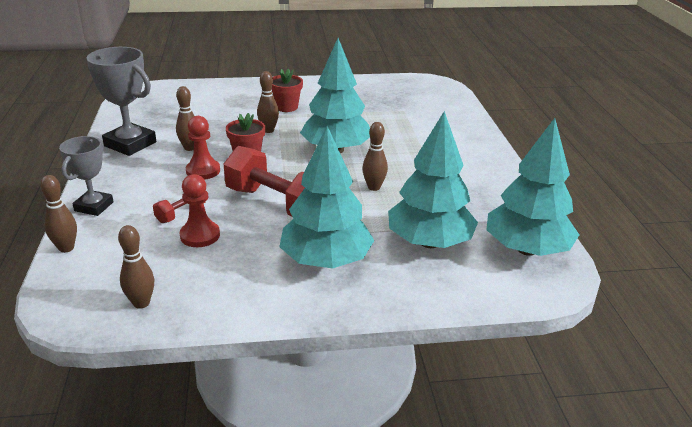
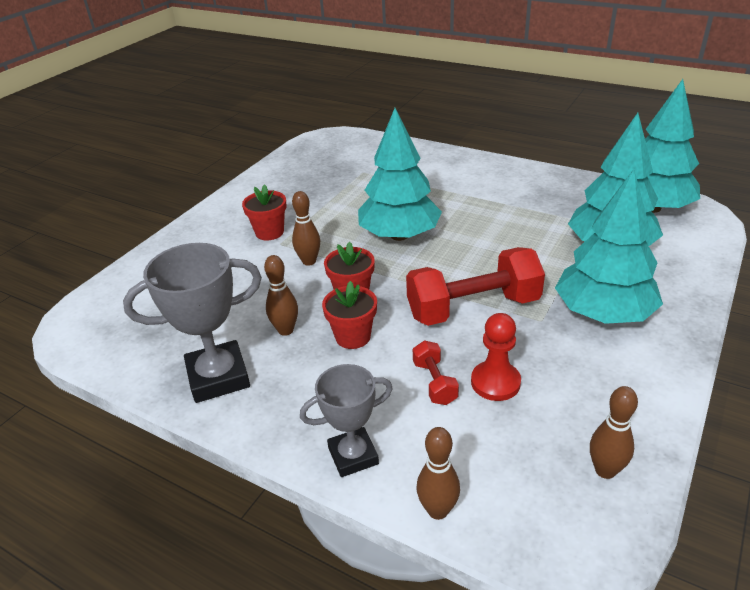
camera: 50 degrees left, 5 degrees up
(94, 206) = (353, 456): grey trophy -> grey trophy turned 75 degrees counterclockwise
(203, 171) = (353, 337): red pawn -> red flower pot
(374, 187) = (493, 240): brown bowling pin -> none

